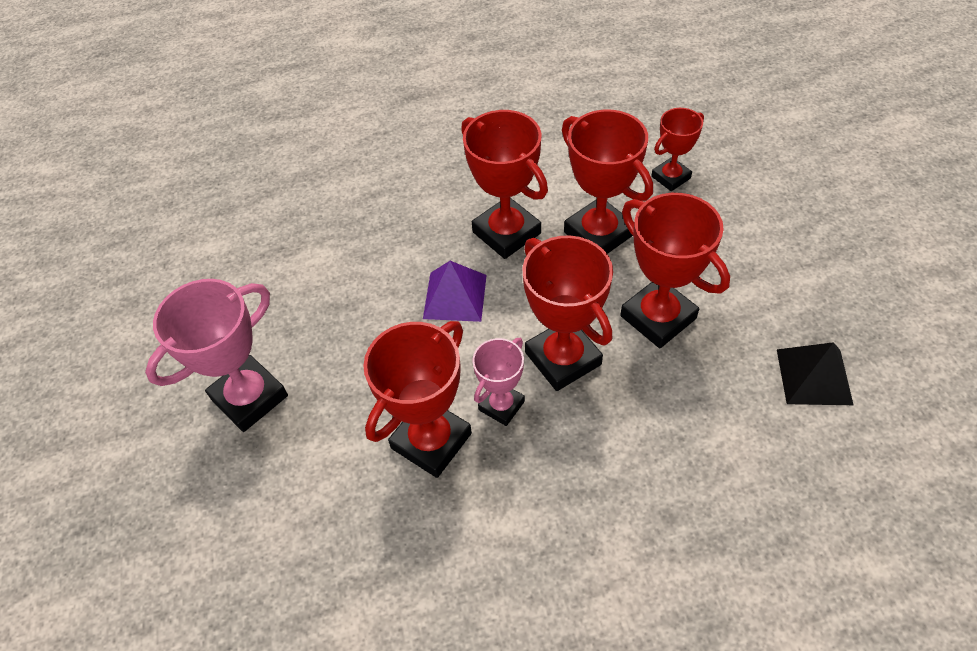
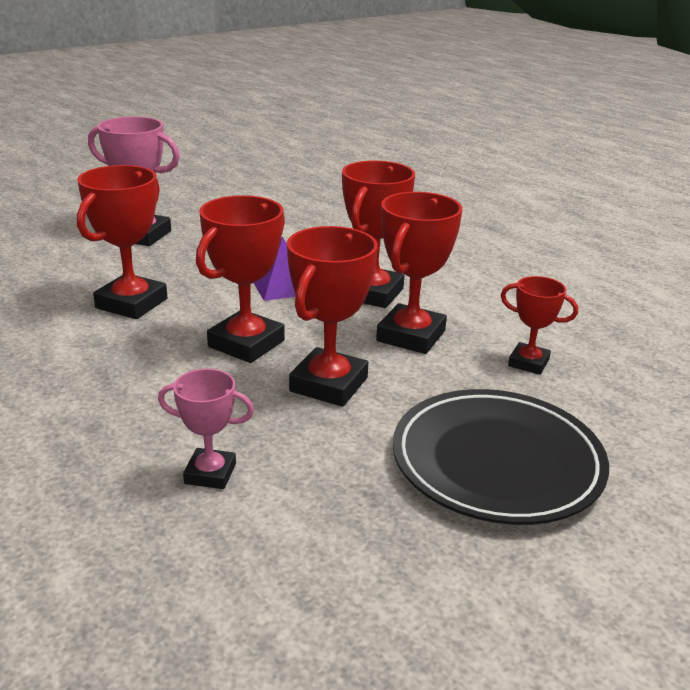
camera: 60 degrees right, 25 degrees down
(431, 441) = (131, 303): red trophy -> red trophy turned 75 degrees counterclockwise
(501, 405) = (180, 325): pink trophy -> pink trophy (210, 473)
(796, 251) = (497, 462): none -> black plate
(814, 376) = (313, 498): black pyramid -> none

